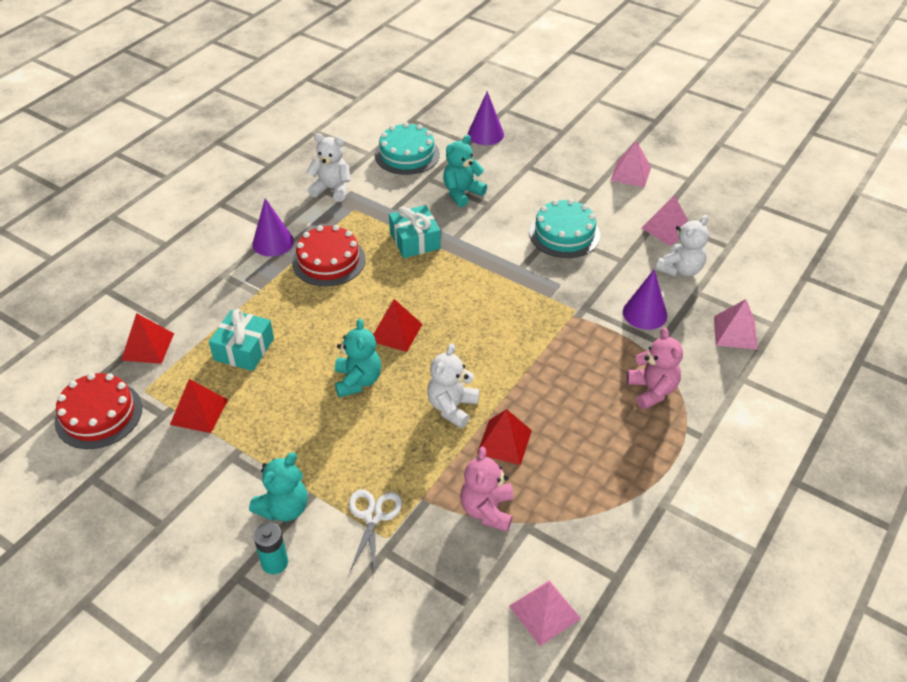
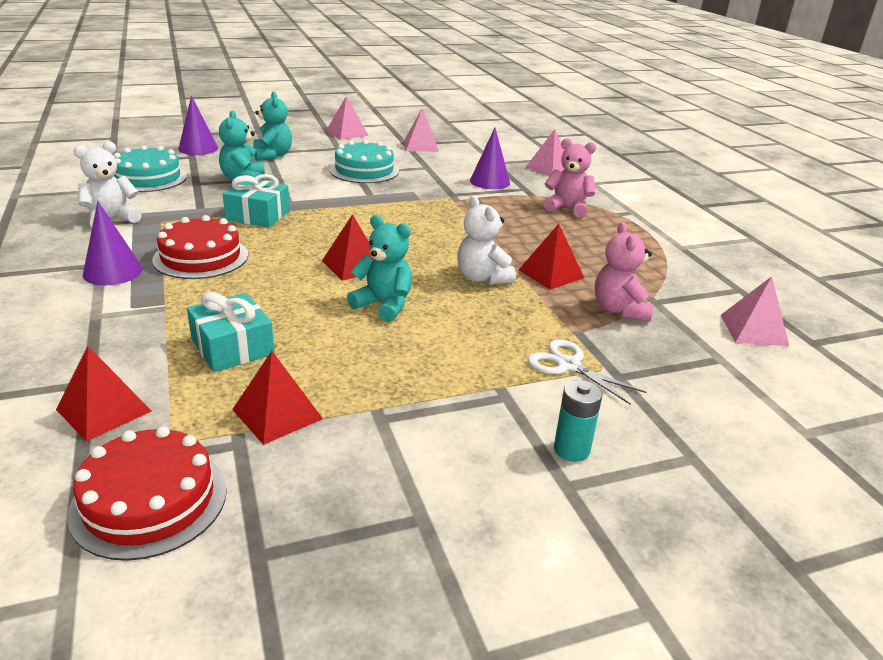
camera: 55 degrees left, 15 degrees down
(284, 508) = (499, 412): turquoise teddy bear -> turquoise teddy bear (272, 155)
(487, 510) = (619, 310): pink teddy bear -> pink teddy bear turned 45 degrees clockwise
(680, 269) = (466, 158): white teddy bear -> none

